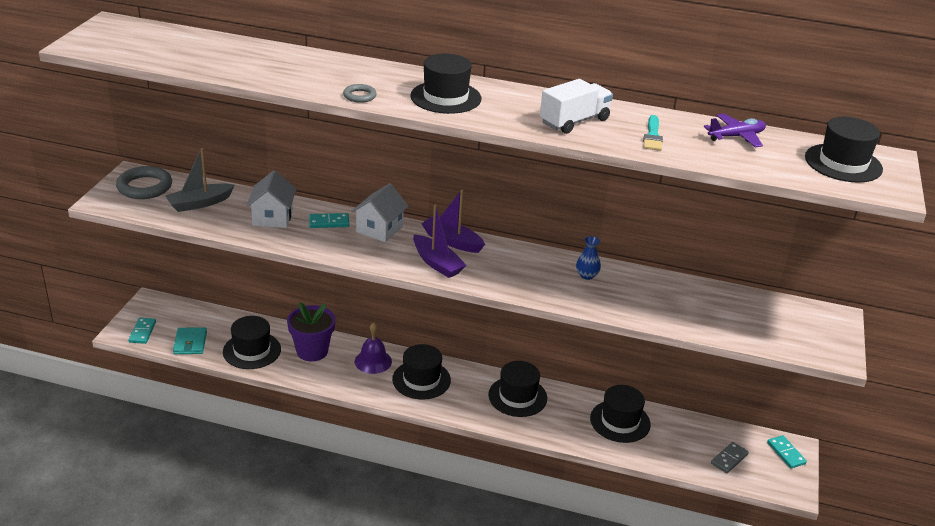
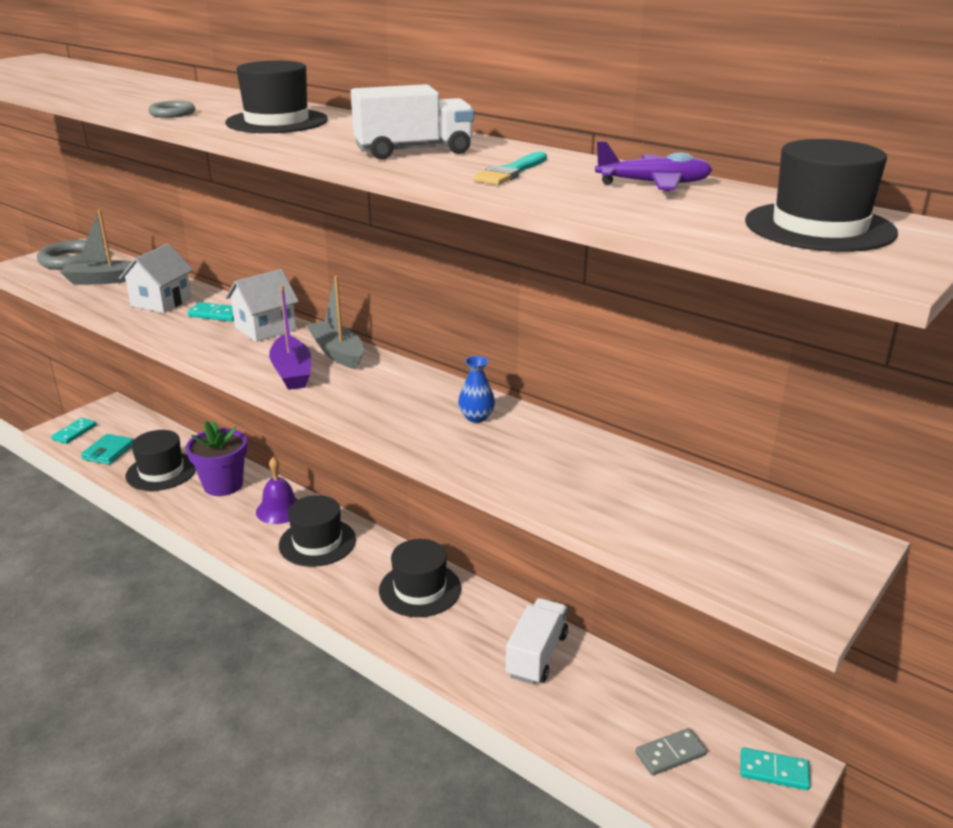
camera: 25 degrees right, 5 degrees down
(452, 241) = (337, 353): purple boat -> grey boat
(620, 421) = (536, 655): black hat -> white truck
(786, 453) = (774, 771): turquoise domino -> turquoise domino turned 75 degrees counterclockwise

